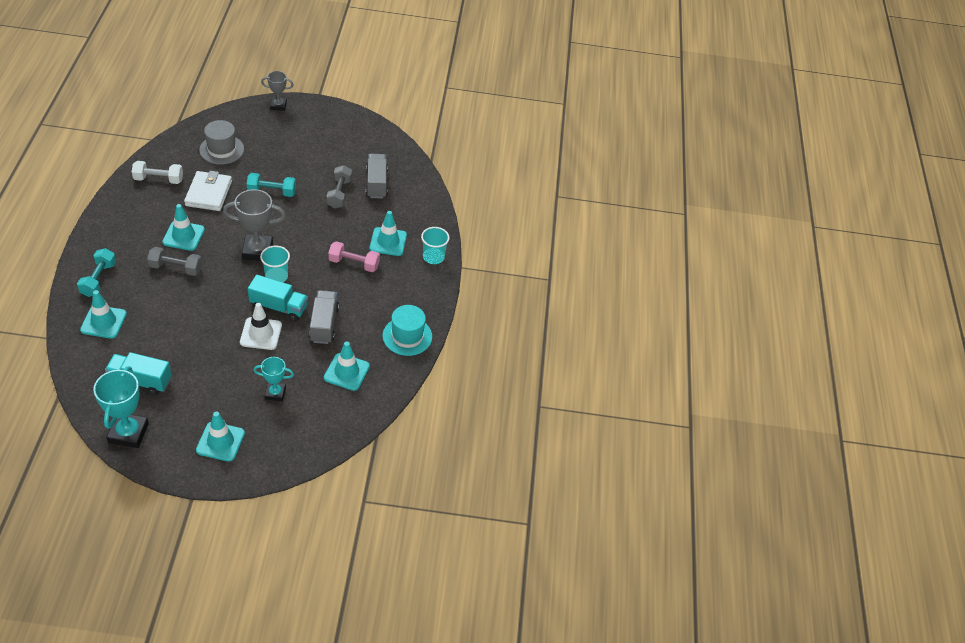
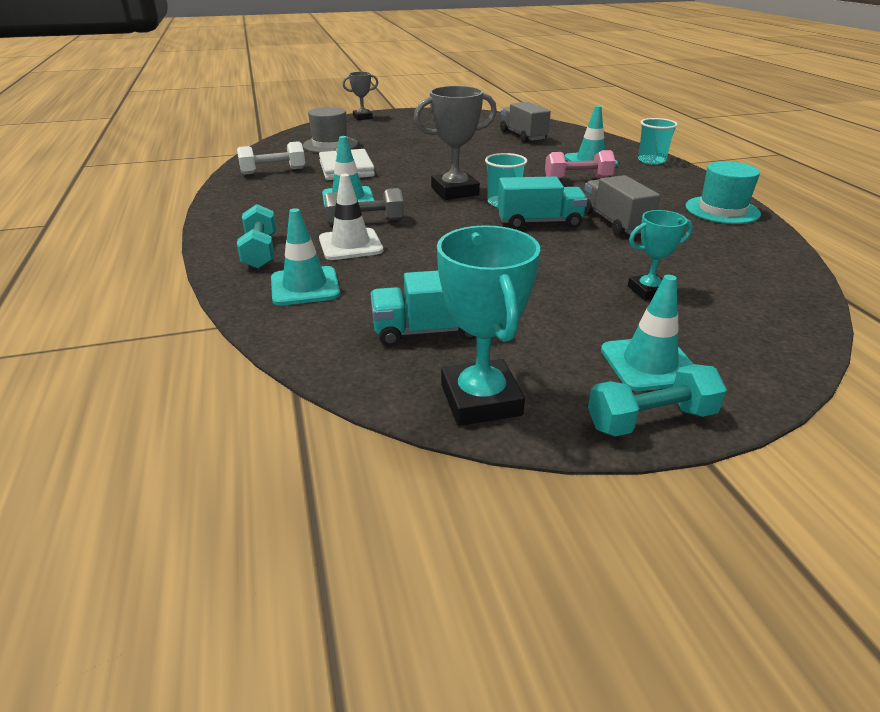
camera: 15 degrees left, 15 degrees down
(261, 334) = (548, 246): white traffic cone -> white traffic cone (350, 245)
(272, 192) = (419, 157): turquoise dumbbell -> turquoise dumbbell (651, 420)
(339, 193) = (494, 146): grey dumbbell -> none
(346, 372) = (706, 250): turquoise traffic cone -> none

